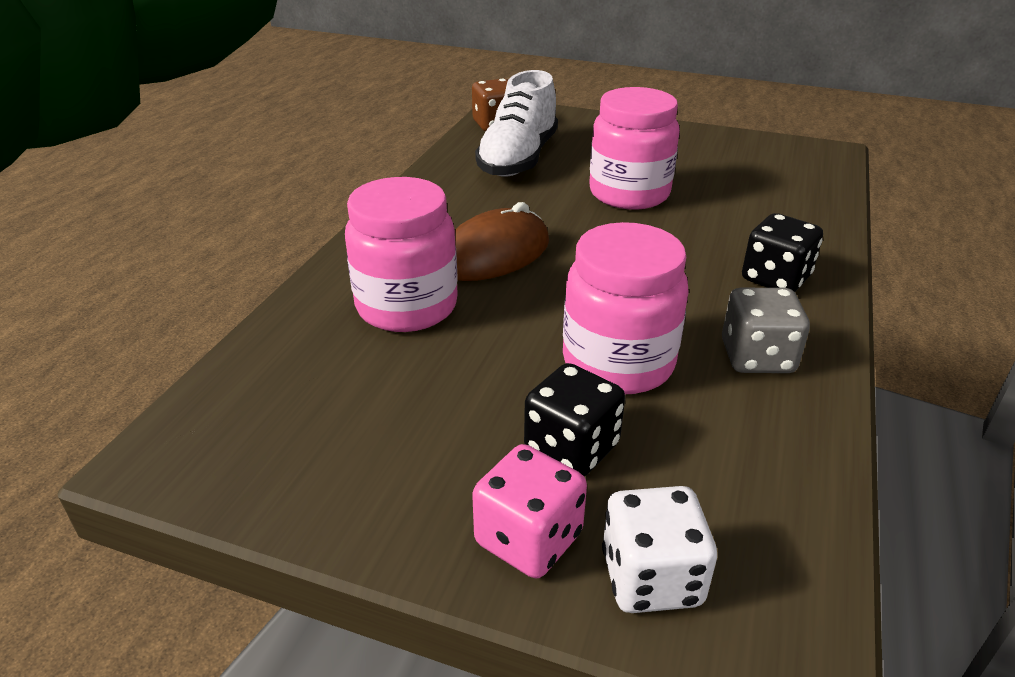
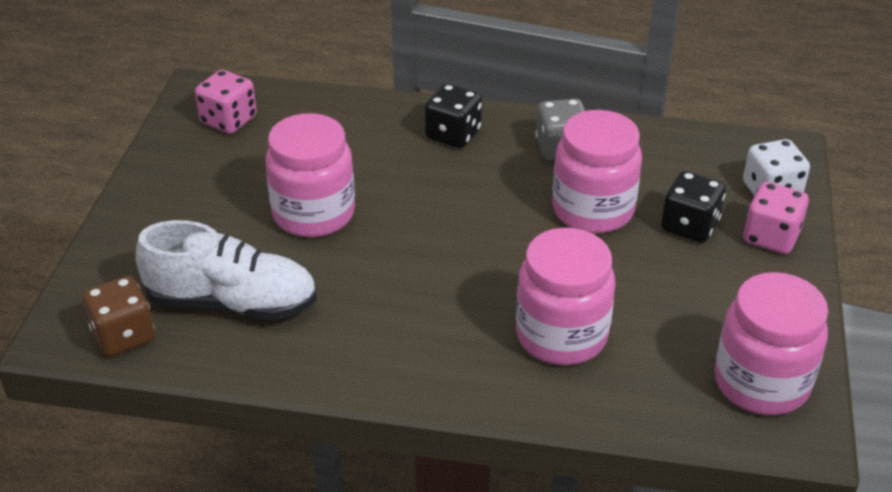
camera: 100 degrees left, 5 degrees up
(252, 442) = (761, 383): none -> pink jar
(494, 254) = (457, 293): brown mouse -> none
(778, 162) = (228, 120): none -> pink dice

